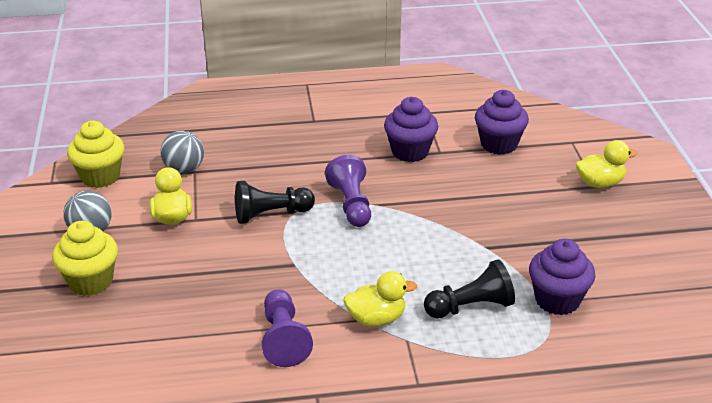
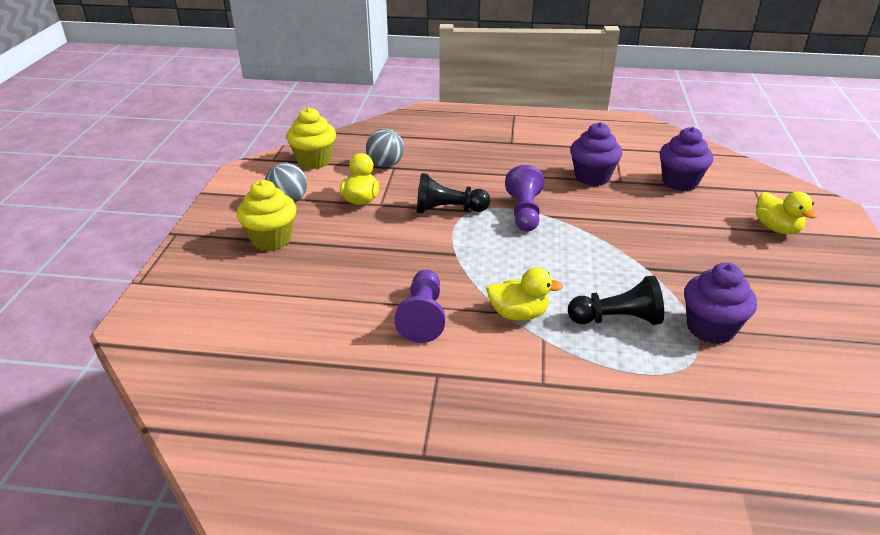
camera: 15 degrees right, 0 degrees up
(599, 183) = (777, 228): yellow duck -> yellow duck turned 60 degrees clockwise

